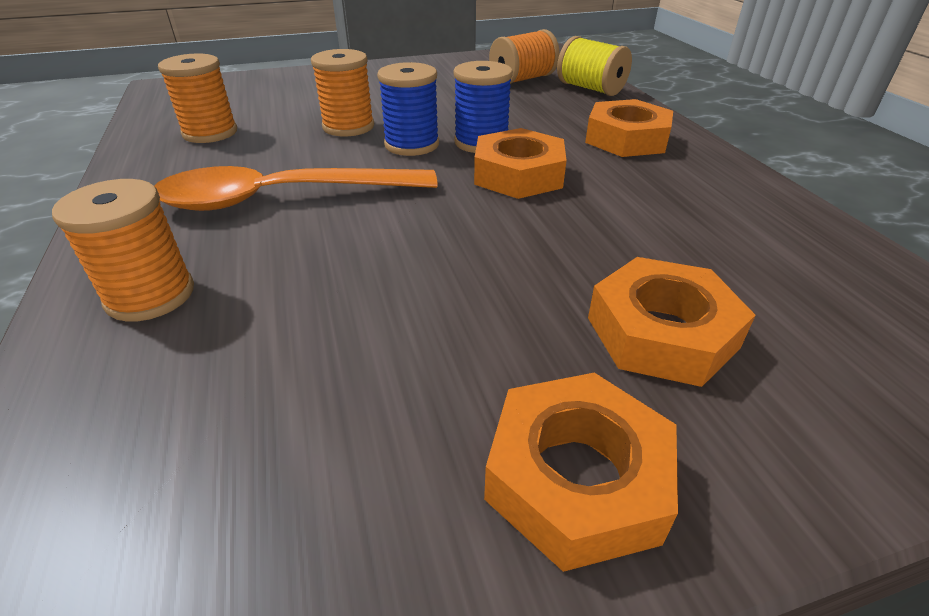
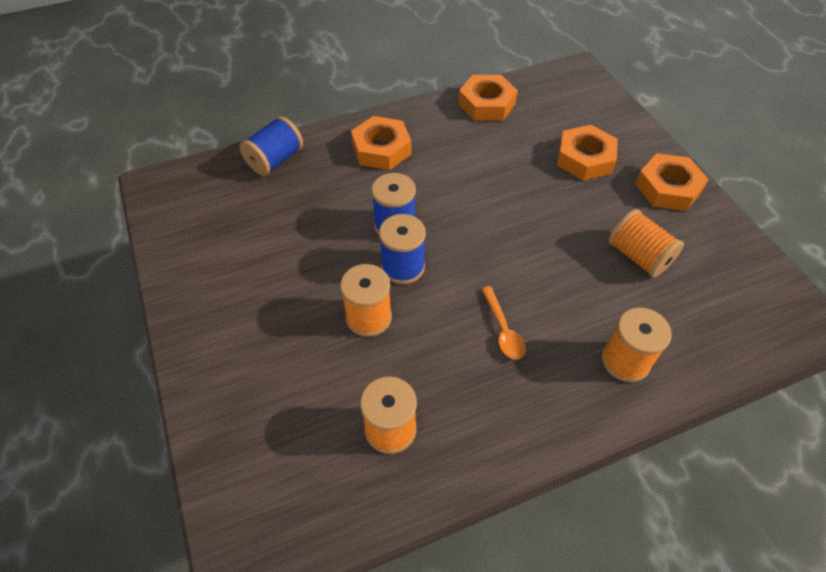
camera: 95 degrees left, 15 degrees up
(281, 198) = (503, 330): orange spoon -> orange spoon, size x0.46
(518, 174) = (445, 204): orange nut -> orange nut (486, 104)
(522, 79) = (246, 203): orange spool -> orange spool (638, 256)
(590, 88) = (275, 160): yellow spool -> blue spool

